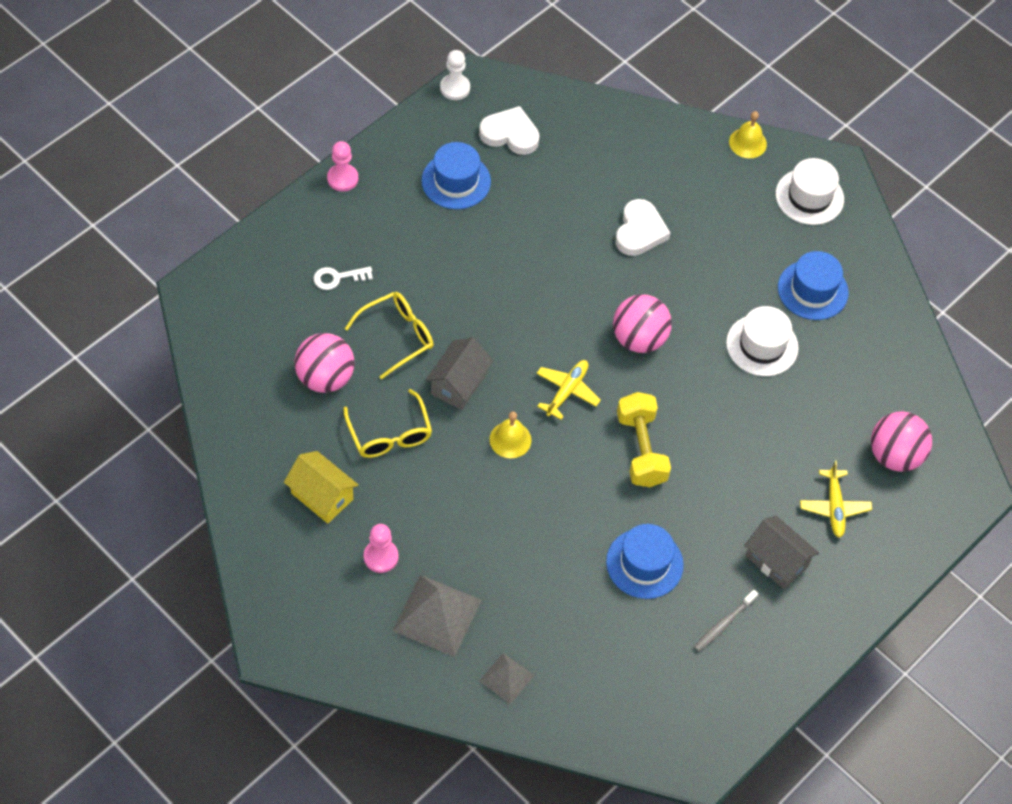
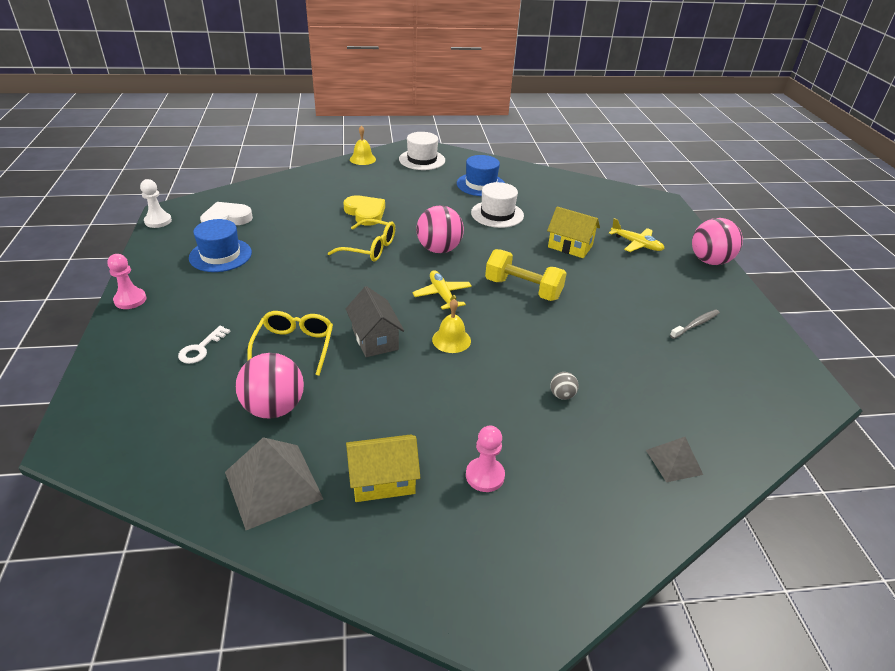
camera: 50 degrees left, 20 degrees down
(389, 433) = (372, 400): yellow glasses -> yellow glasses (369, 248)
(437, 615) = (576, 472): grey pyramid -> grey pyramid (273, 485)
(515, 562) = (562, 395): none -> grey ball
(640, 231) = (365, 213): white heart -> yellow heart
(644, 563) = (617, 333): blue hat -> none
(724, 624) = (695, 324): grey toothbrush -> grey toothbrush turned 120 degrees counterclockwise
(763, 448) = (570, 246): none -> yellow house
(776, 561) = (660, 281): grey house -> none
(894, 455) = (618, 211): pink ball -> pink ball (709, 261)

